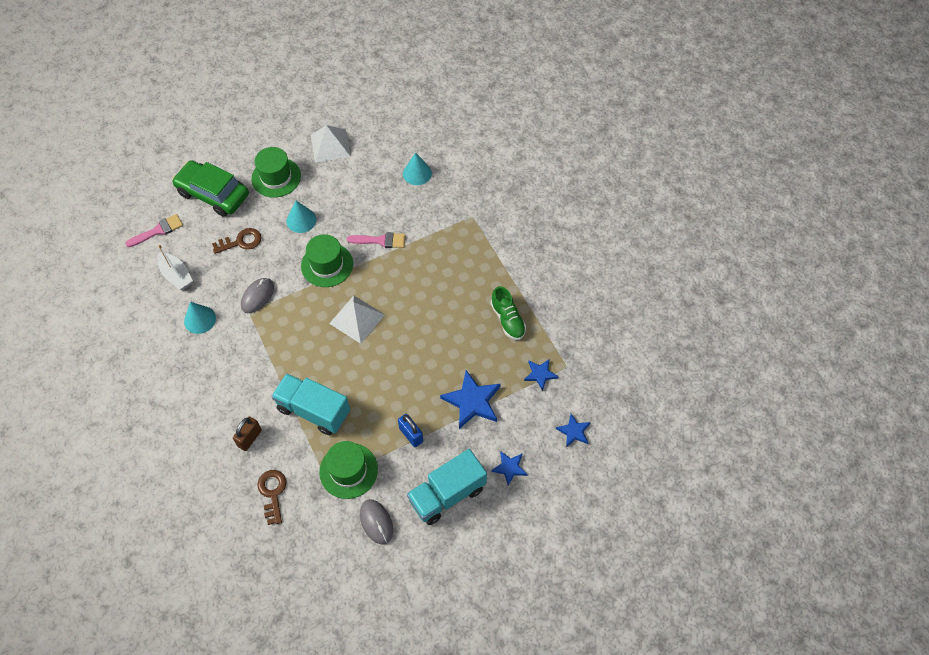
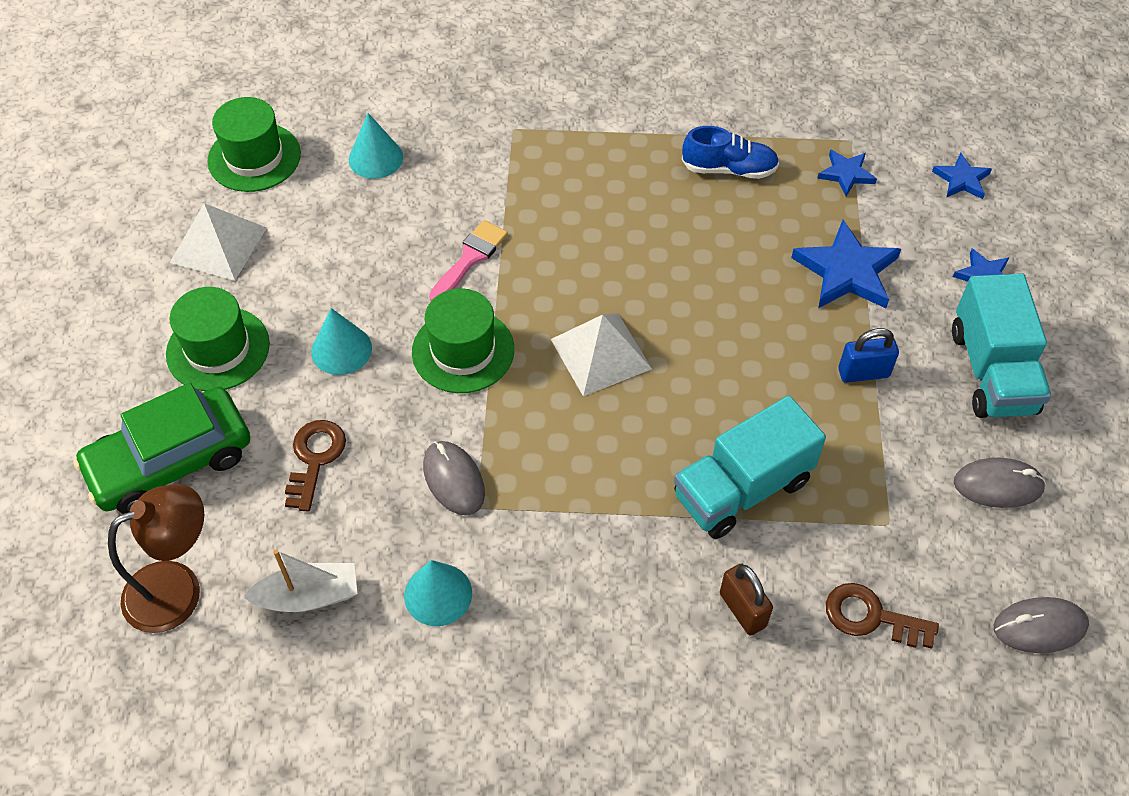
camera: 60 degrees left, 5 degrees down
(158, 231) = (178, 589): pink brush -> brown lamp
(303, 569) = (1039, 627): none -> grey mouse
(348, 470) = (884, 485): green hat -> green hat (254, 157)
(507, 319) = (729, 169): green shoe -> blue shoe

